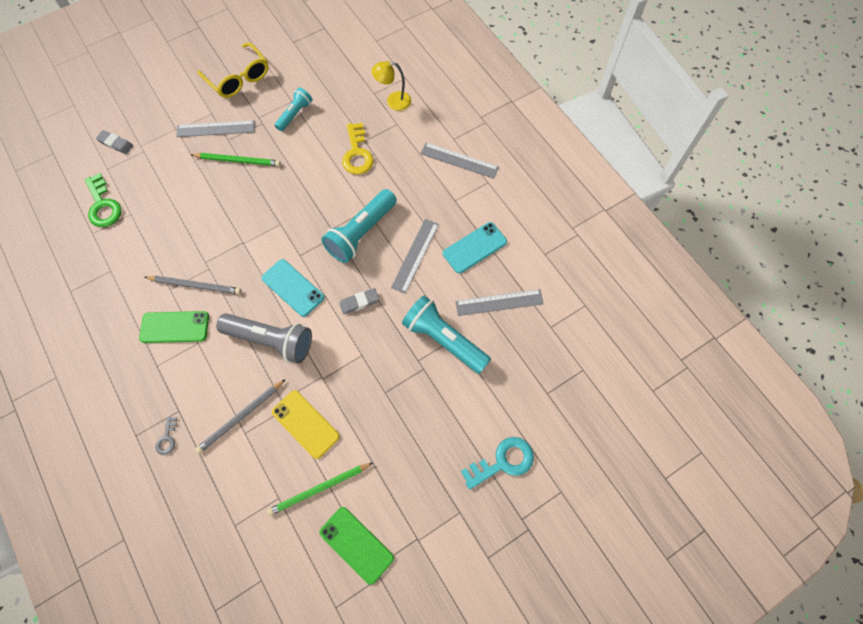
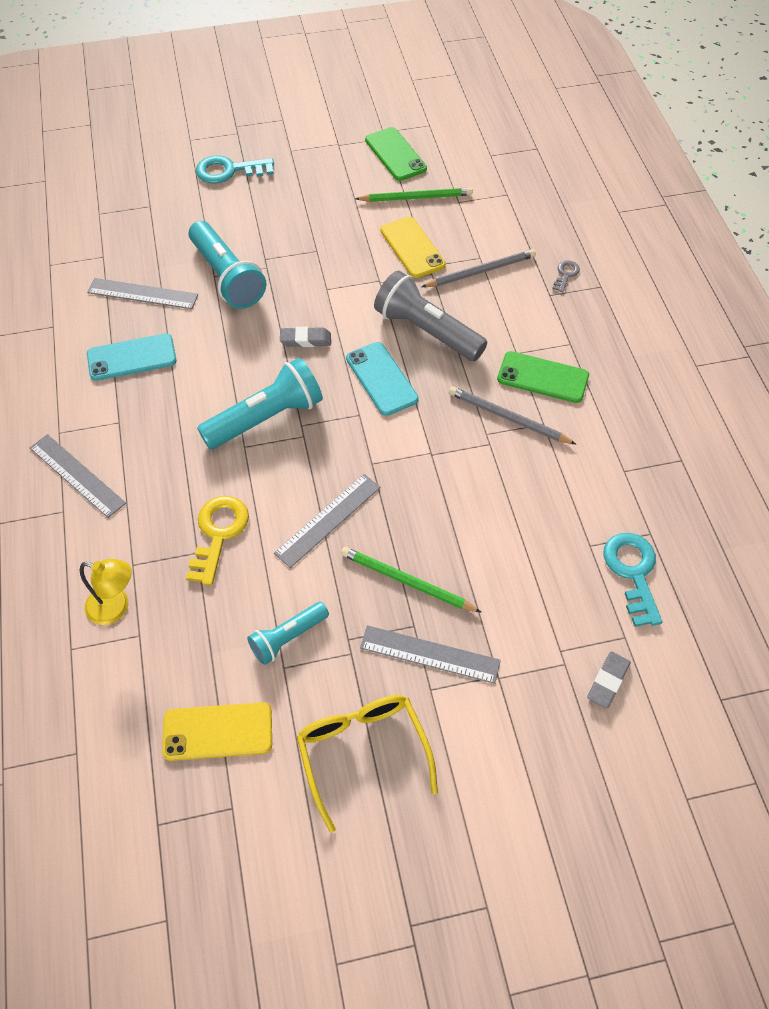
camera: 160 degrees left, 10 degrees down
(103, 205) = (633, 572): green key -> turquoise key
(116, 144) = (608, 681): grey eraser -> grey eraser turned 75 degrees clockwise
(313, 66) = (218, 731): none -> yellow phone
(415, 255) = (210, 370): grey ruler -> grey ruler (328, 520)

